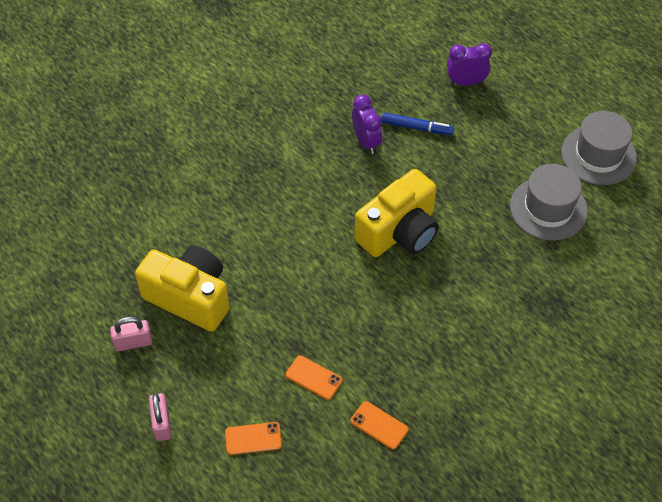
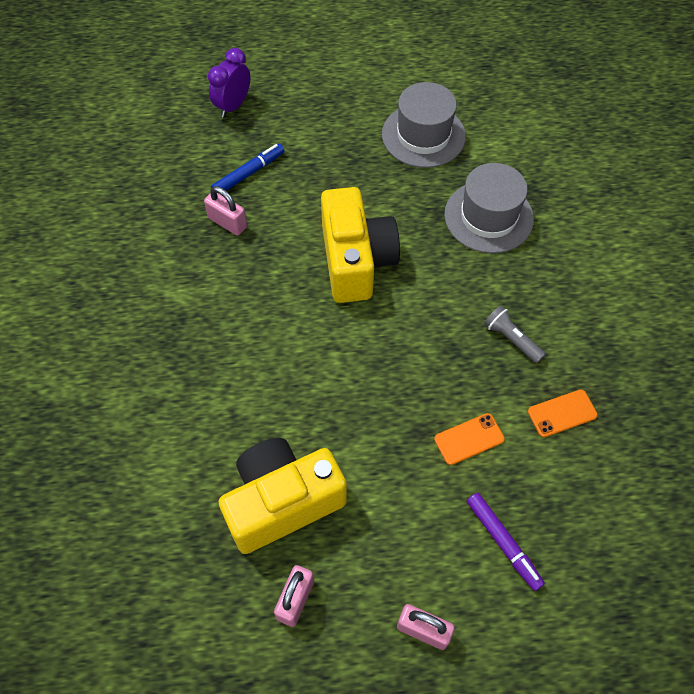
camera: 55 degrees left, 5 degrees up
(253, 438) = (503, 542): orange phone -> purple marker
(366, 141) = (227, 222): purple clock -> pink padlock
(414, 362) = (511, 339): none -> grey flashlight
(598, 155) = (397, 67): grey hat -> grey hat (488, 217)

